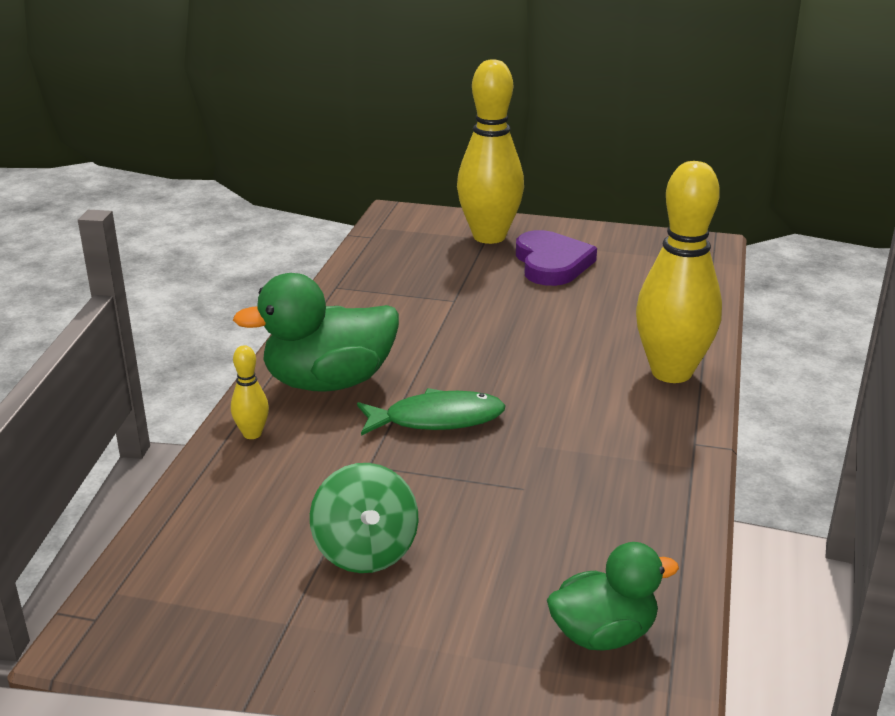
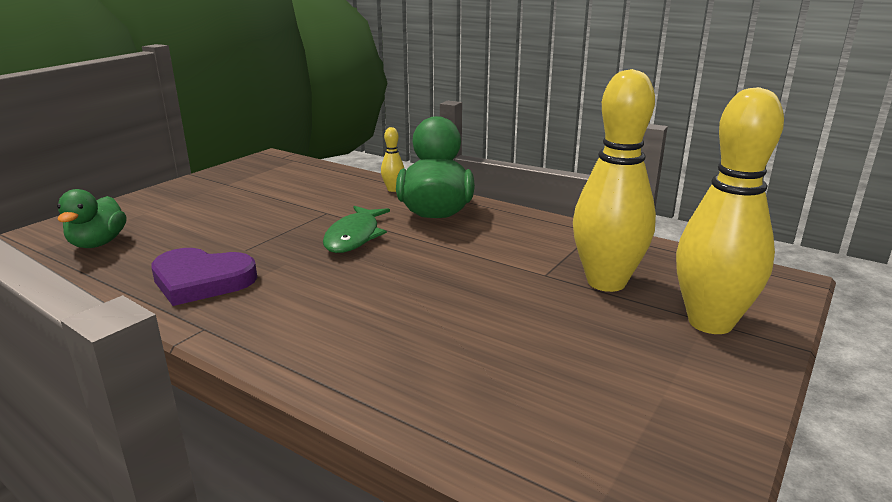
camera: 110 degrees right, 5 degrees down
(365, 551) = (251, 202): green spinning top -> none
(551, 263) = (619, 347): purple heart -> purple heart (201, 280)
(671, 372) = (318, 353): yellow bowling pin -> yellow bowling pin (606, 282)

